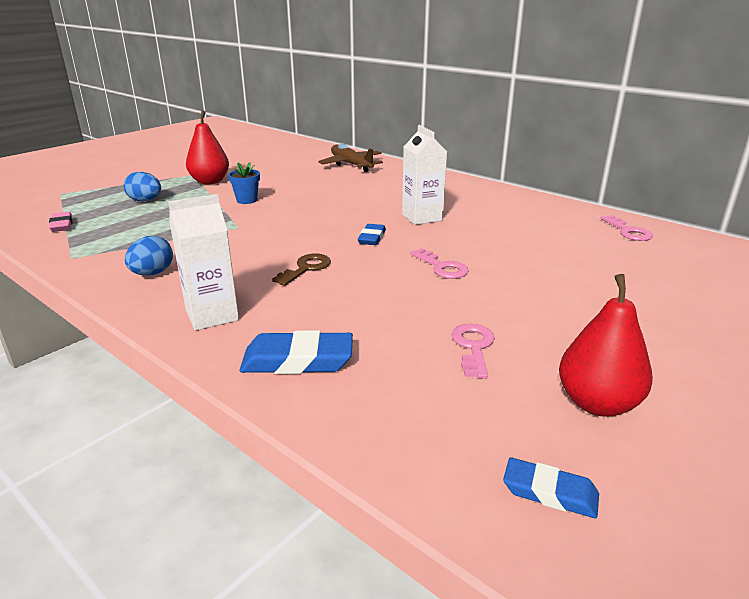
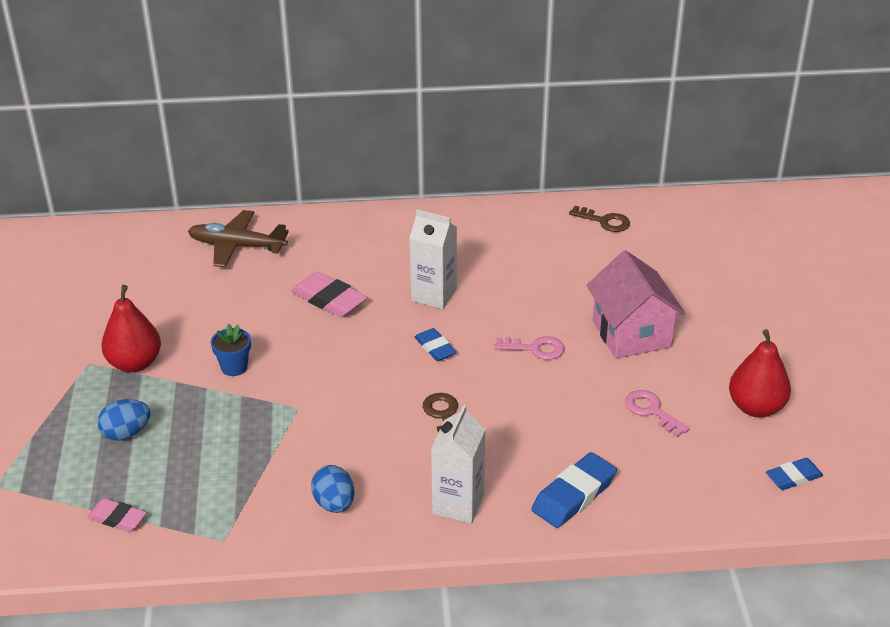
camera: 45 degrees left, 10 degrees up
(354, 197) = (329, 299): none -> pink eraser
(543, 294) = (631, 333): none -> pink house
(628, 231) = (604, 221): pink key -> brown key

